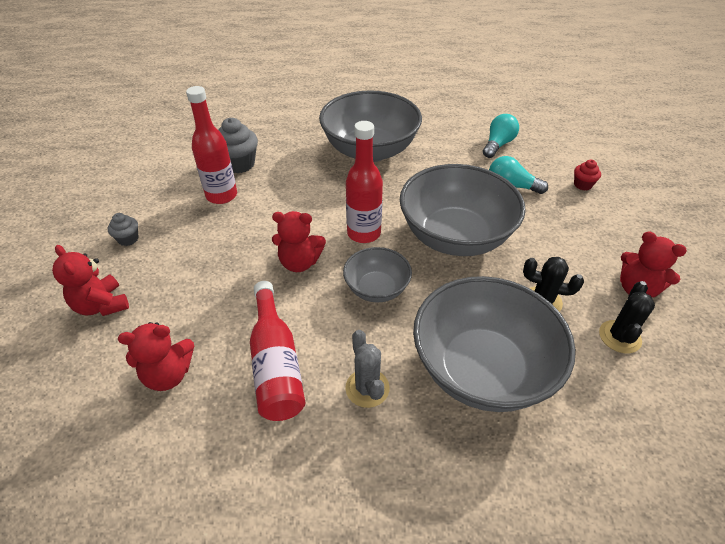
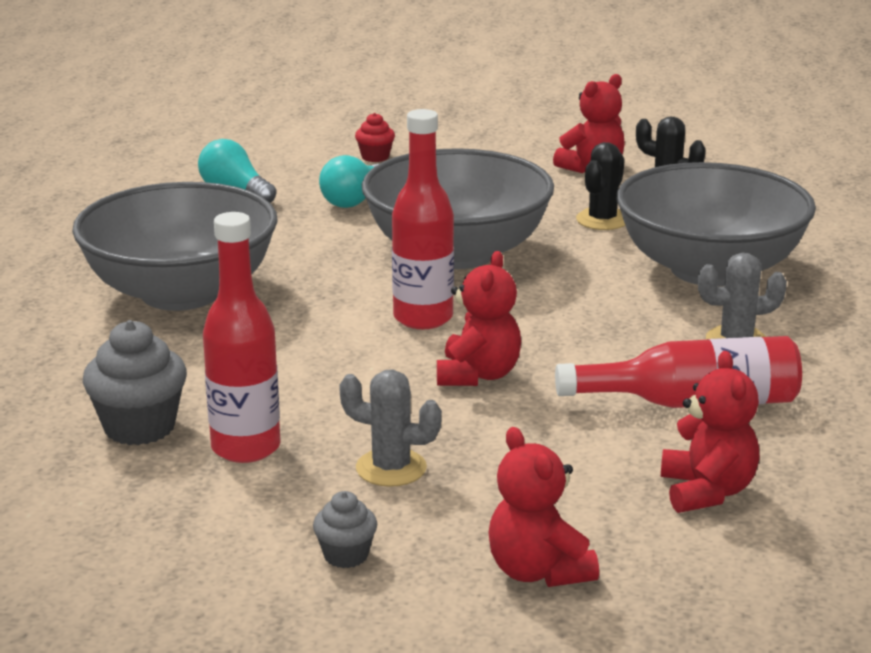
camera: 80 degrees left, 20 degrees down
(102, 305) = (538, 571): red teddy bear -> red teddy bear turned 90 degrees clockwise
(201, 243) = (391, 468): none -> grey cactus
(376, 289) = (554, 319): grey bowl -> none

